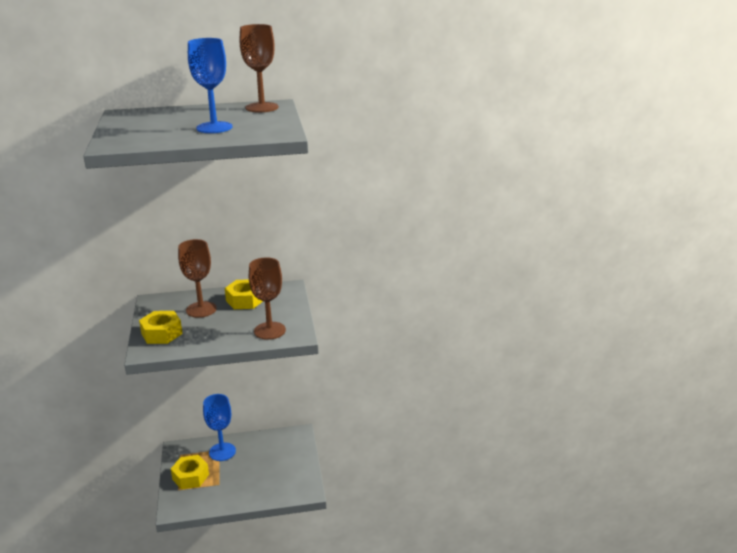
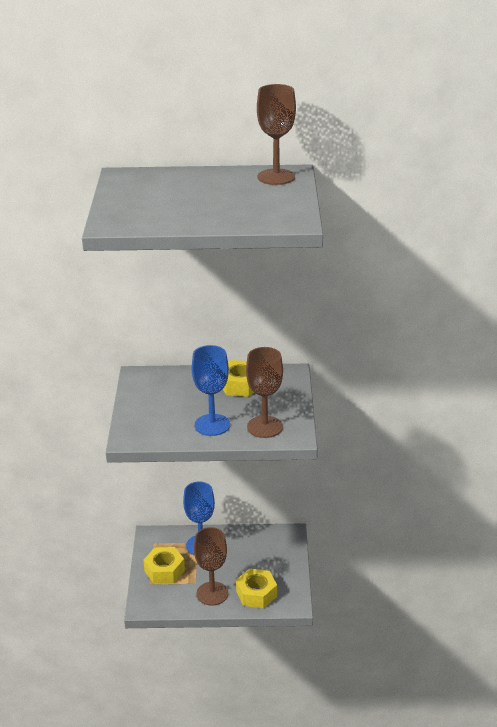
camera: 10 degrees right, 5 degrees up
(162, 333) = (146, 418): yellow nut -> yellow nut (256, 594)
(201, 309) = (190, 392): brown goblet -> brown goblet (212, 593)
(214, 127) = (221, 206): blue goblet -> blue goblet (212, 425)

